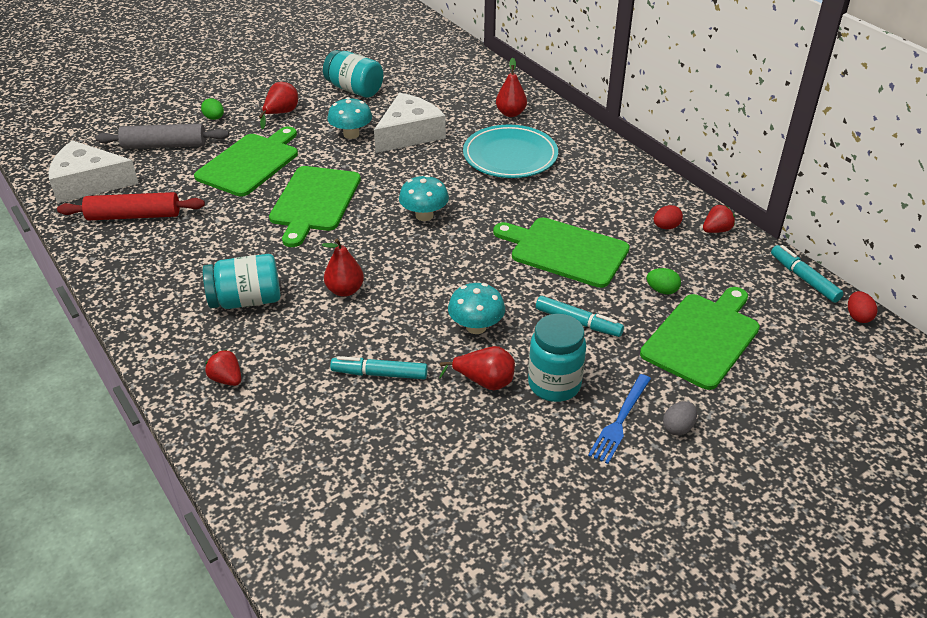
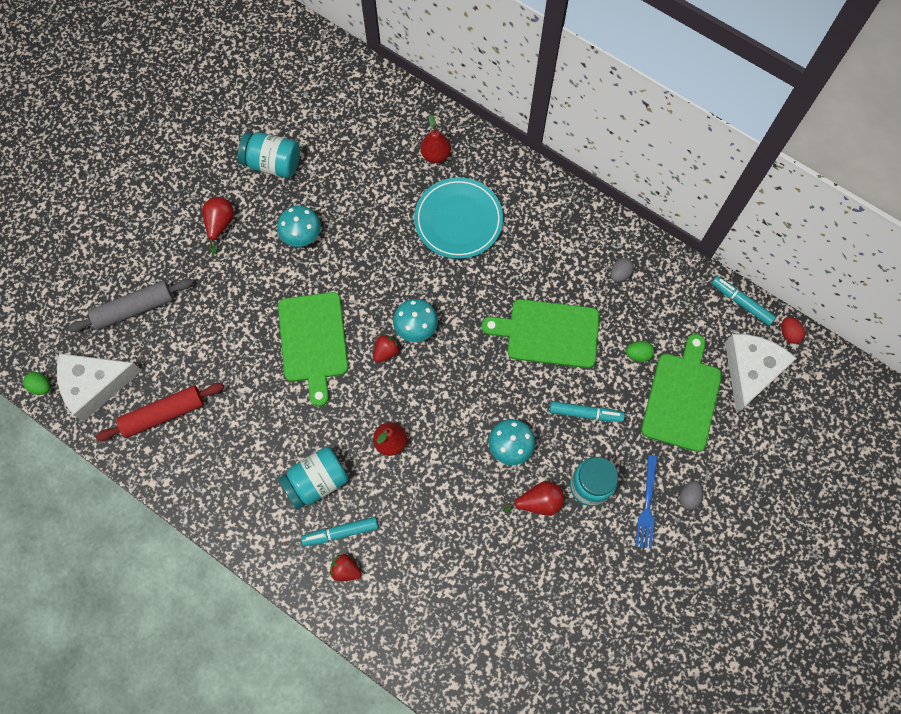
camera: 20 degrees left, 30 degrees up
(214, 118) = (159, 252): green egg -> green egg (41, 386)
(250, 163) = (229, 307): green cutting board -> none
(380, 374) = (458, 522): turquoise marker -> turquoise marker (341, 532)
(409, 134) = (355, 216): white cheese -> white cheese (750, 370)
(666, 227) = (619, 274): red egg -> grey egg
(716, 230) = (660, 265): red strawberry -> red strawberry (386, 351)

